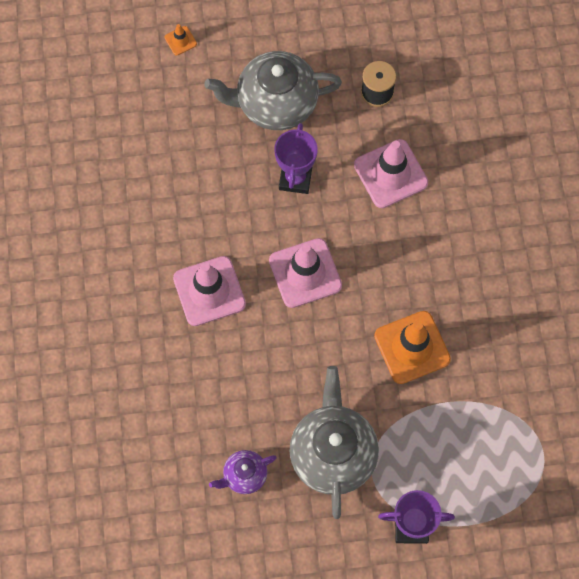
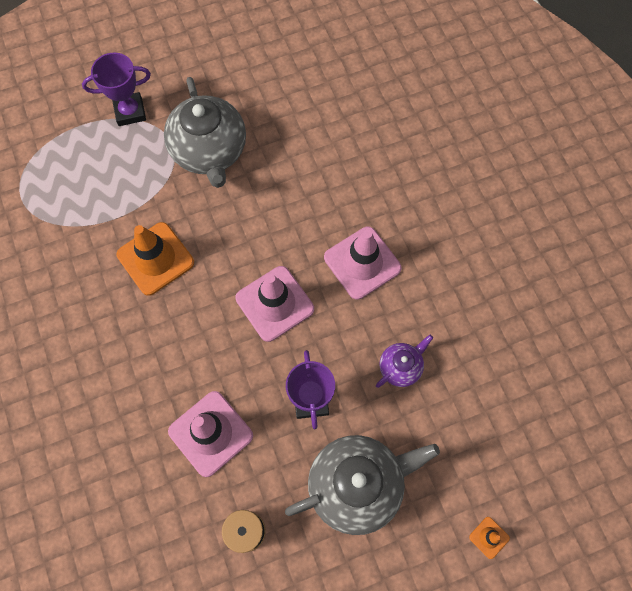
camera: 165 degrees right, 0 degrees up
(244, 475) = (282, 117): purple teapot -> purple teapot (401, 367)

